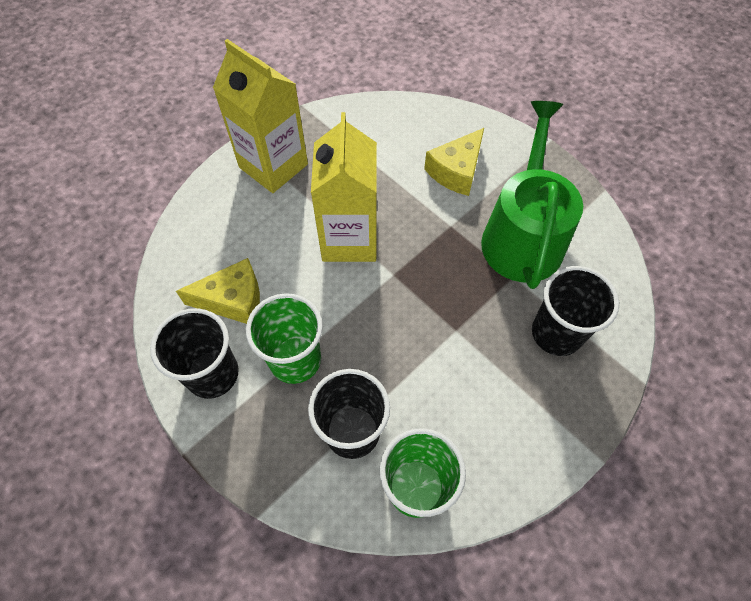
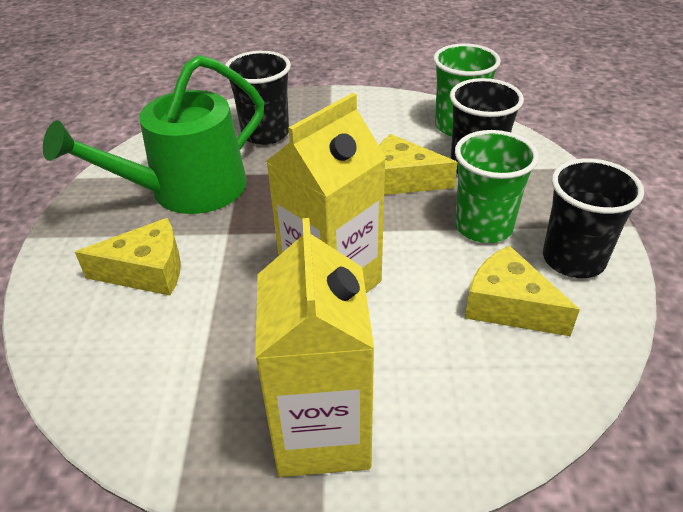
camera: 135 degrees left, 20 degrees down
(394, 365) = (403, 180): none -> yellow cheese

